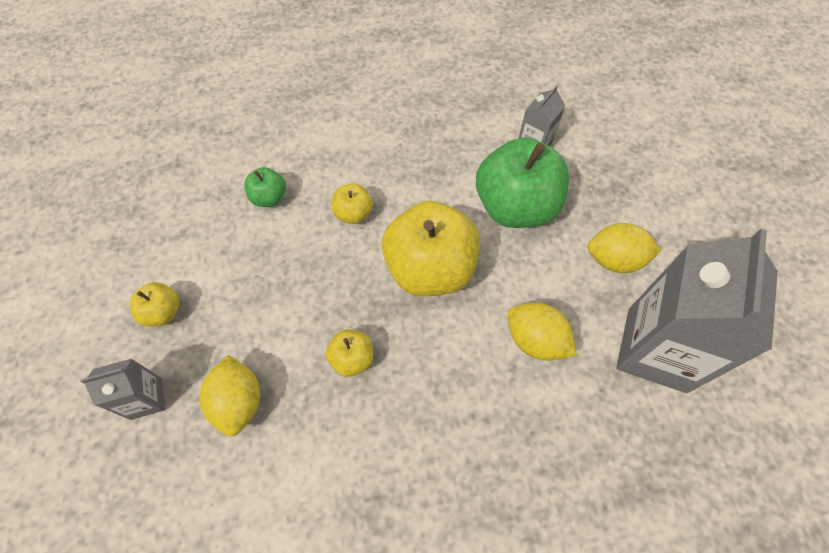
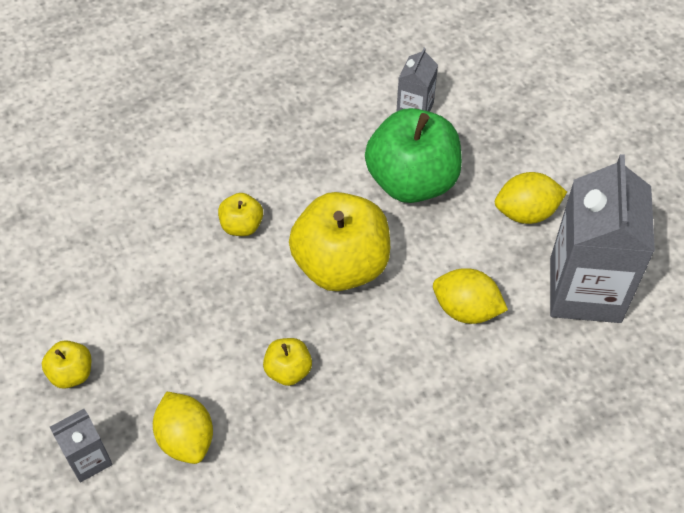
camera: 15 degrees left, 5 degrees down
(269, 197) = (143, 229): green apple -> none

